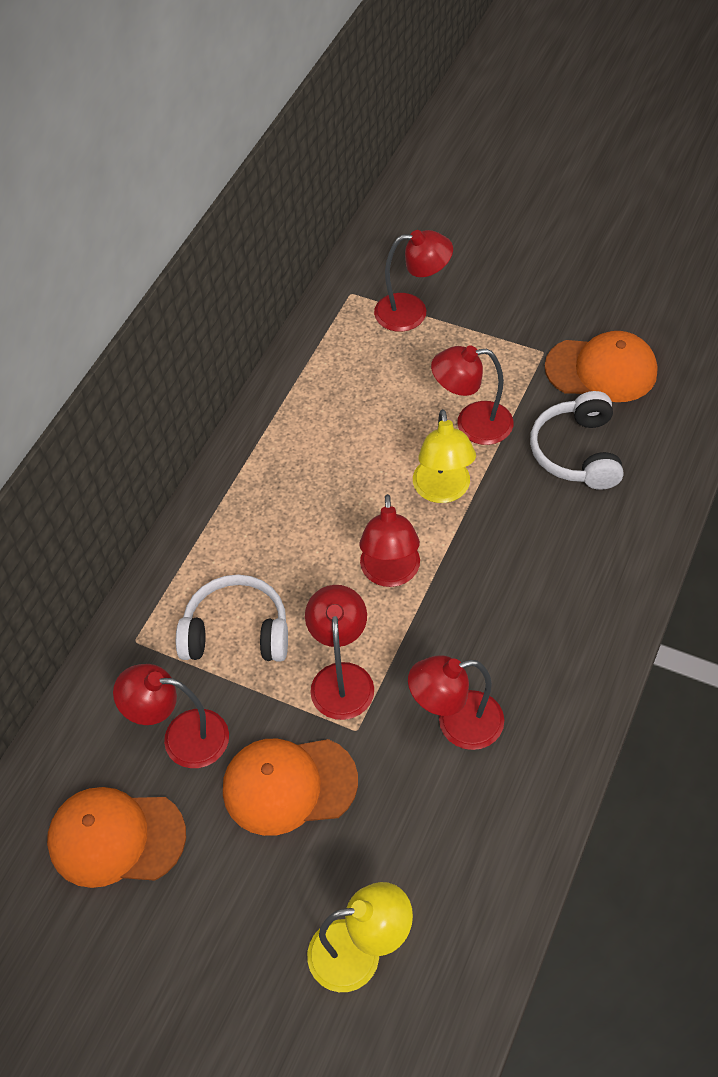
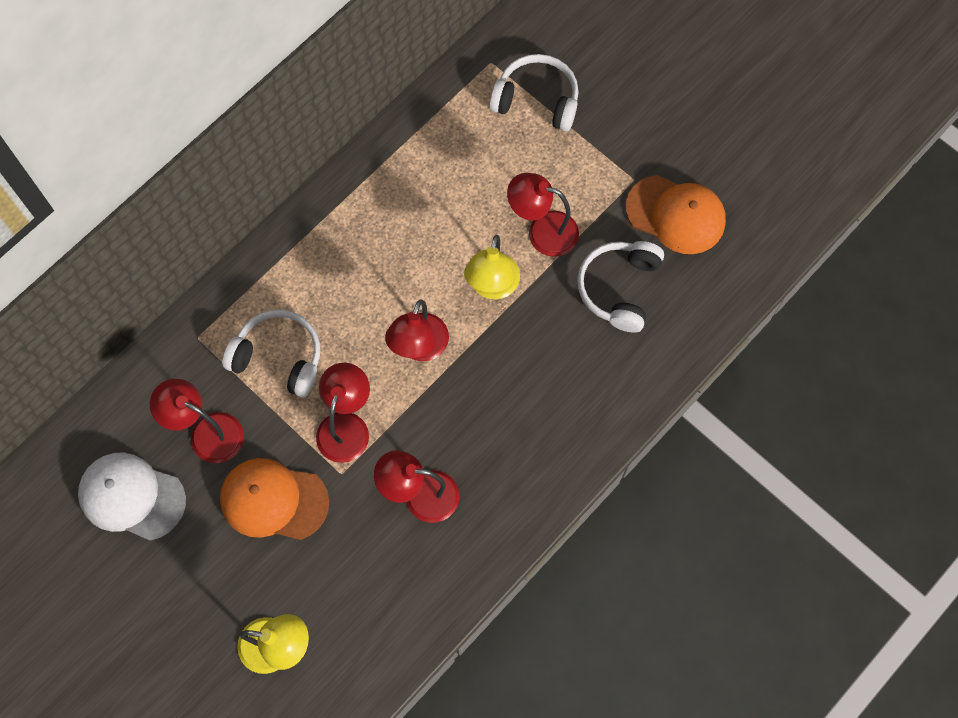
camera: 15 degrees right, 15 degrees up
(116, 838) = (132, 497): orange cap -> white cap
(412, 312) = (537, 100): red lamp -> white headphones

